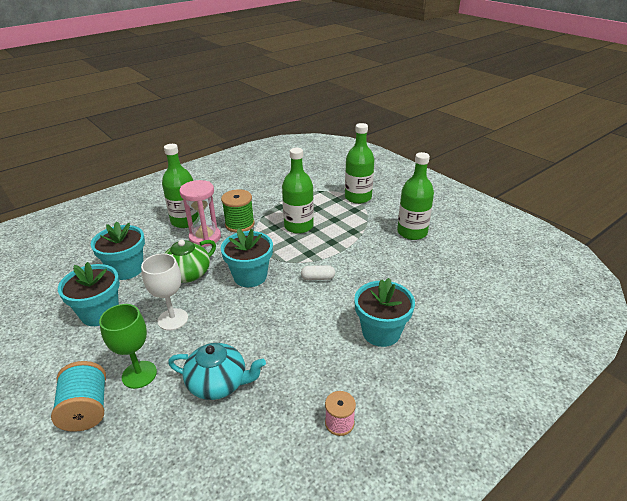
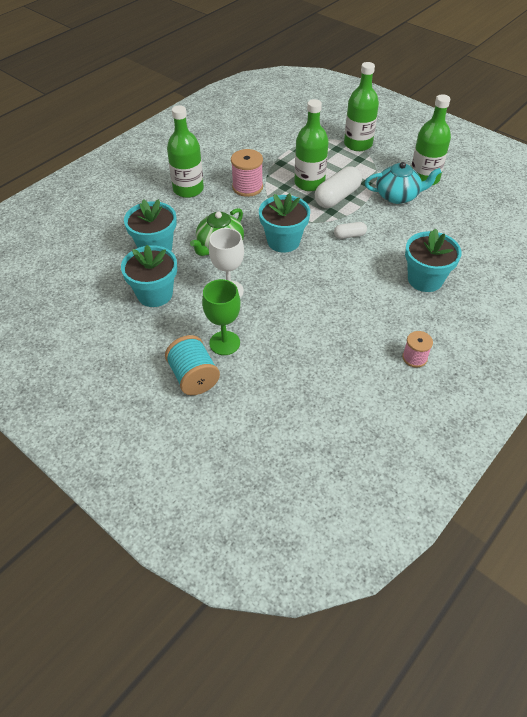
camera: 10 degrees left, 15 degrees up
(205, 237) = (218, 205): pink hourglass -> none
(218, 383) = (299, 341): turquoise teapot -> turquoise teapot (397, 196)
(239, 224) = (247, 187): green spool -> pink spool
(320, 241) = (337, 197): none -> white capsule

